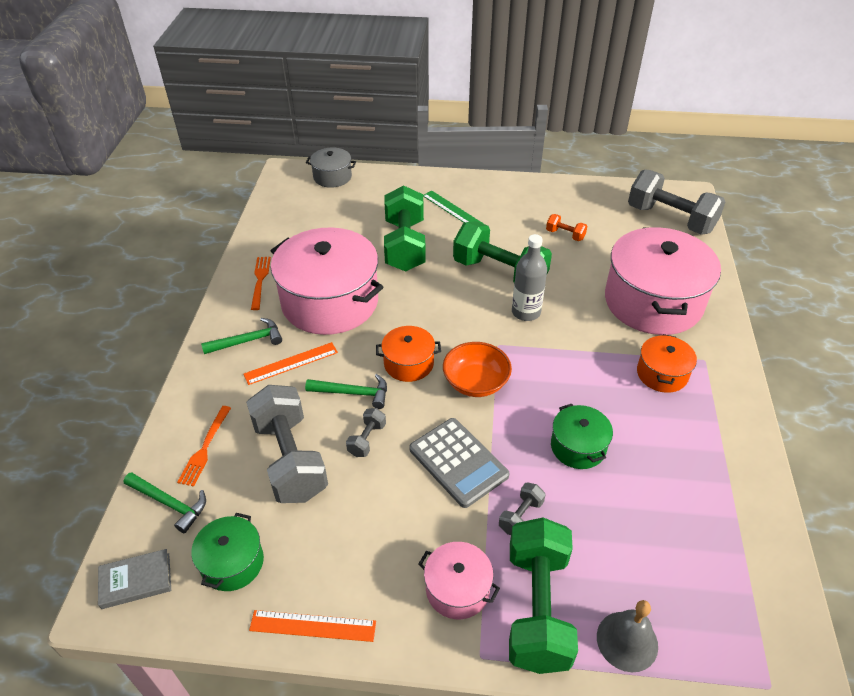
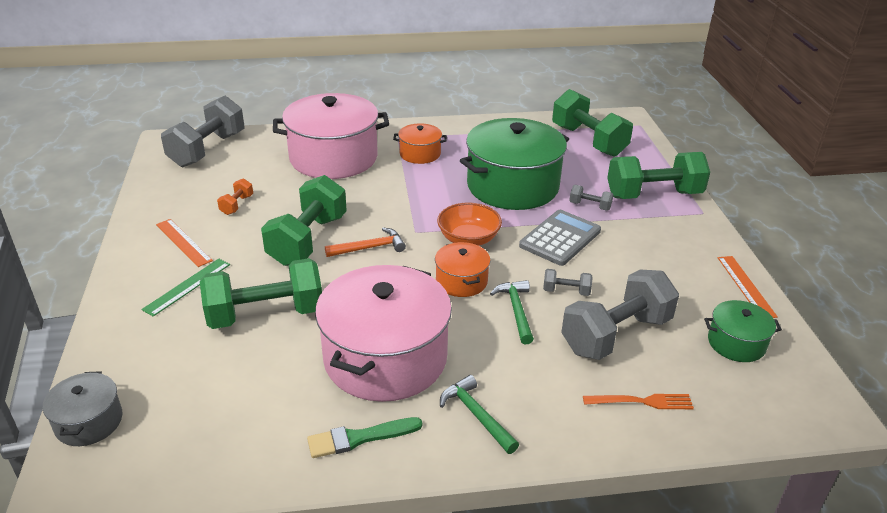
camera: 105 degrees left, 10 degrees down
(136, 581) = (801, 401): grey book -> none
(169, 503) = (717, 407): green hammer -> none
(260, 280) = (359, 438): orange fork -> green brush
(291, 363) = (496, 366): orange ruler -> orange ruler (183, 242)
(457, 589) = (666, 226): pink pot -> none
(478, 309) = (369, 248): none -> orange hammer
(526, 312) = (365, 220): grey bottle -> none
(578, 447) = (512, 186): green pot -> green pot, size x2.10
(627, 641) = (649, 164): grey bell -> none
(705, 578) = (588, 141): none -> green dumbbell

